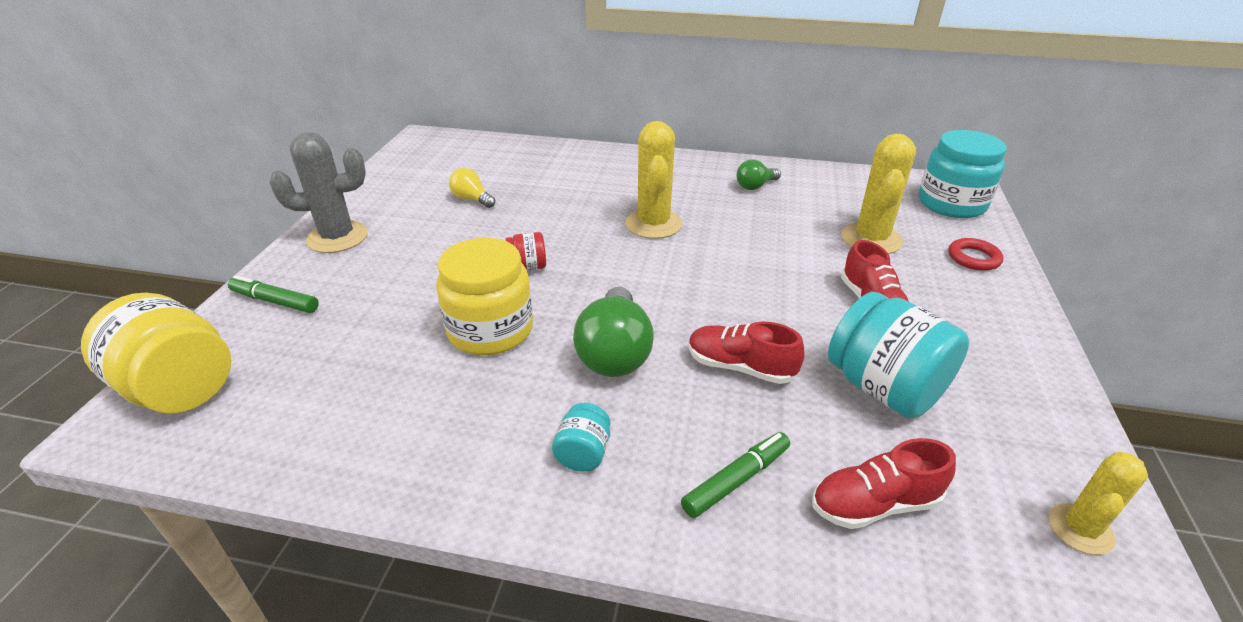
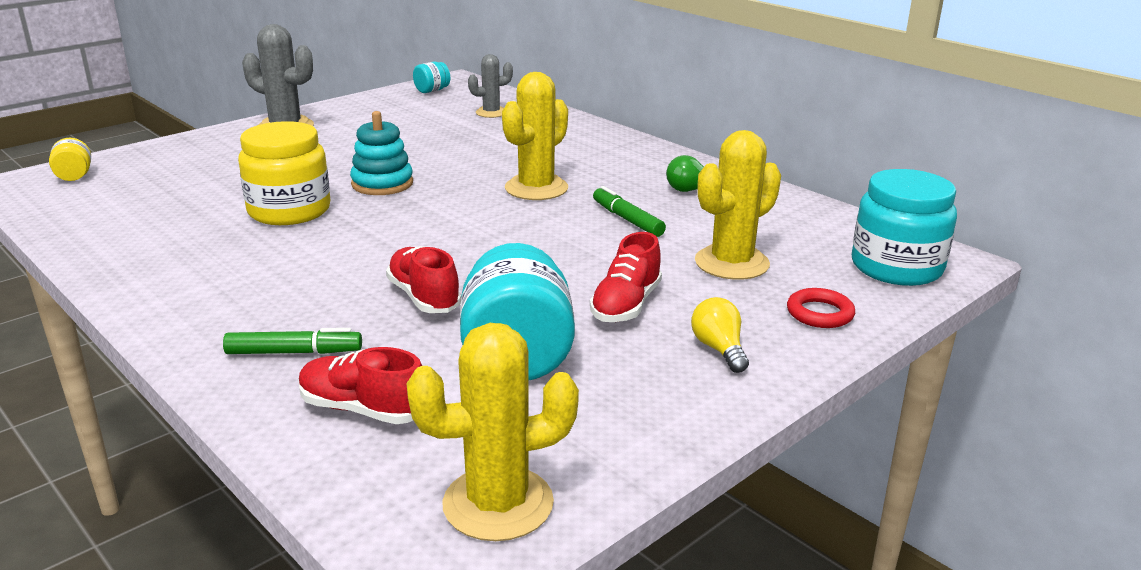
camera: 35 degrees right, 10 degrees down
(180, 388) = (74, 176): yellow jar -> yellow jar, size x0.48
(275, 301) = (190, 150): green marker -> green marker (627, 219)
(472, 199) = (419, 130): yellow light bulb -> yellow light bulb (719, 349)
(505, 162) = (491, 113): none -> grey cactus
(527, 267) = (382, 184): red jar -> turquoise stacking toy
(583, 453) = (226, 296): turquoise jar -> turquoise jar (432, 90)
(615, 352) = (348, 254): green light bulb -> none
(1080, 529) = (498, 504): yellow cactus -> yellow cactus, size x1.65

